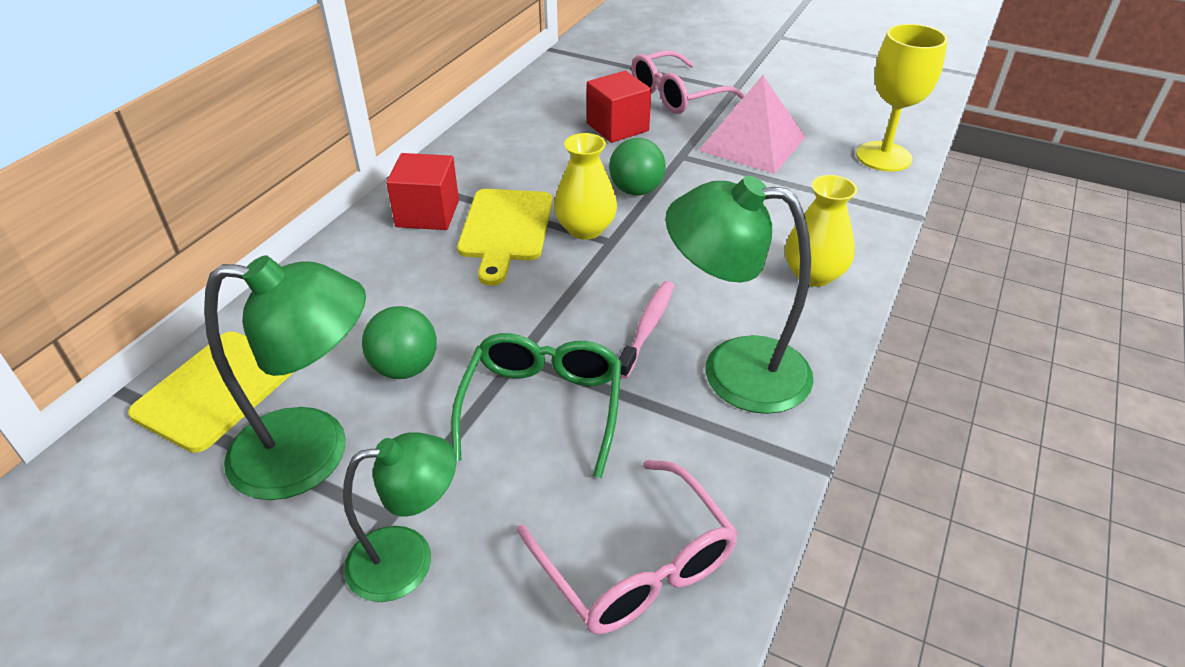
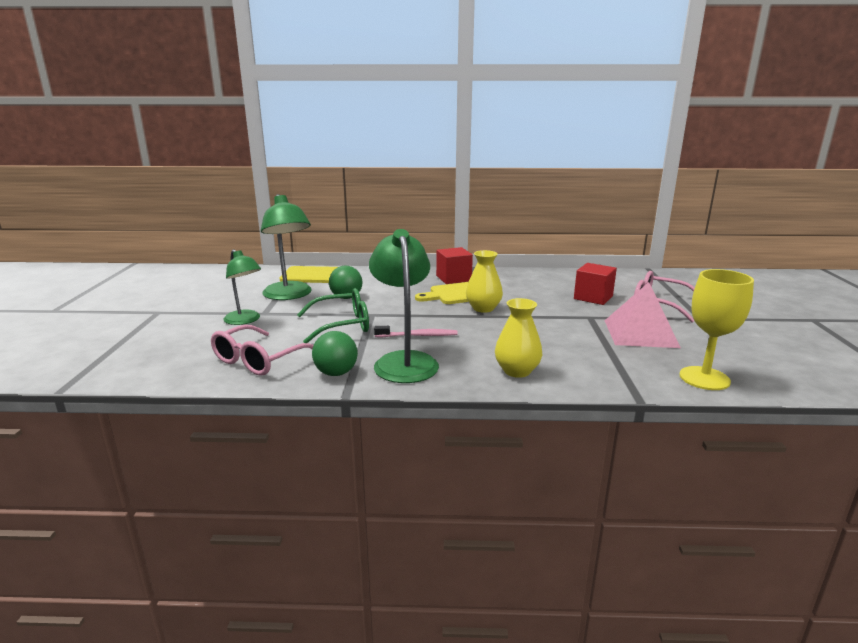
camera: 65 degrees right, 20 degrees down
(636, 190) = (535, 313): green ball -> green ball (336, 373)

